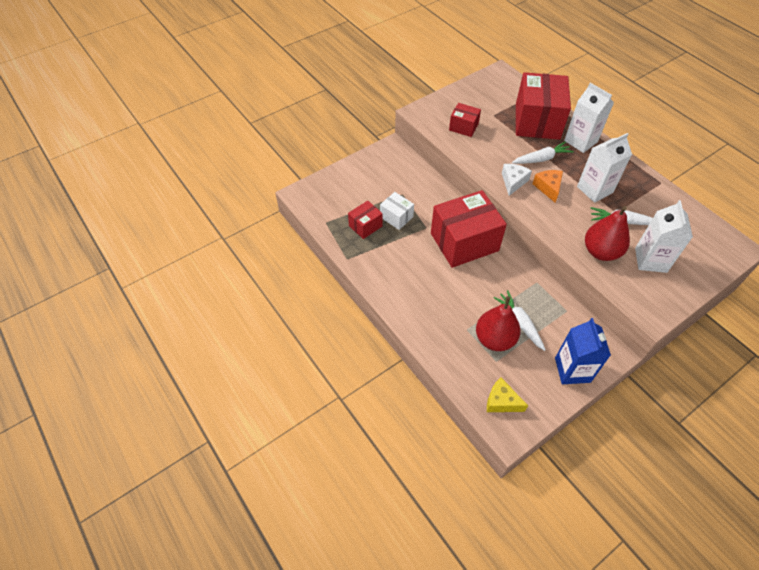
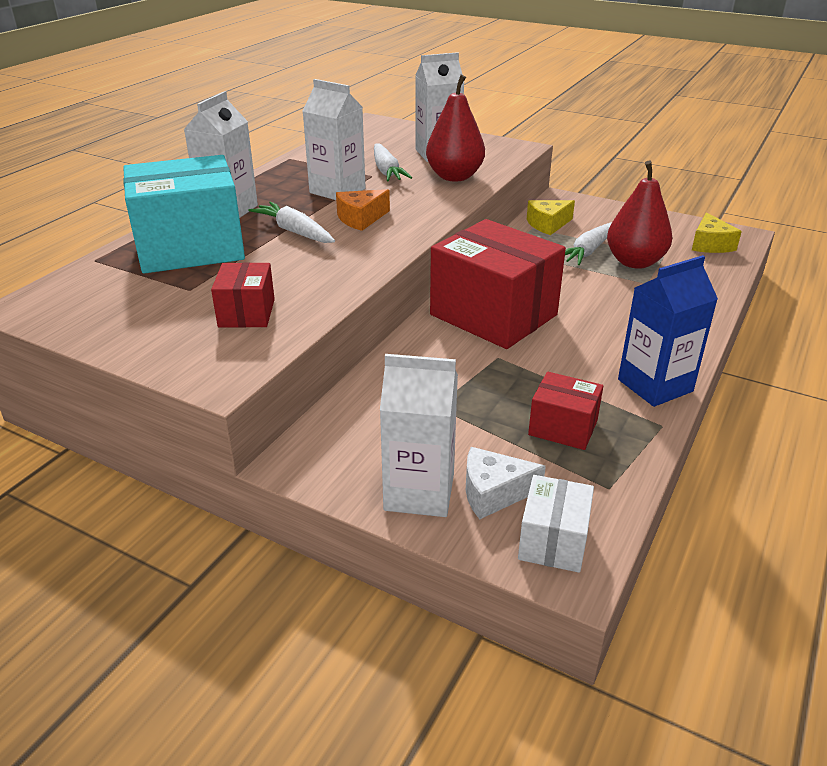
camera: 115 degrees left, 20 degrees down
(357, 172) = (419, 492): none -> white carton
(396, 217) = (504, 396): white box -> white box (553, 541)
(513, 182) = (370, 244): white cheese -> white cheese (493, 493)
(537, 121) = (190, 248): red box -> turquoise box
(568, 321) = (548, 224): none -> yellow cheese
(572, 370) = (612, 215): blue carton -> blue carton (655, 385)

